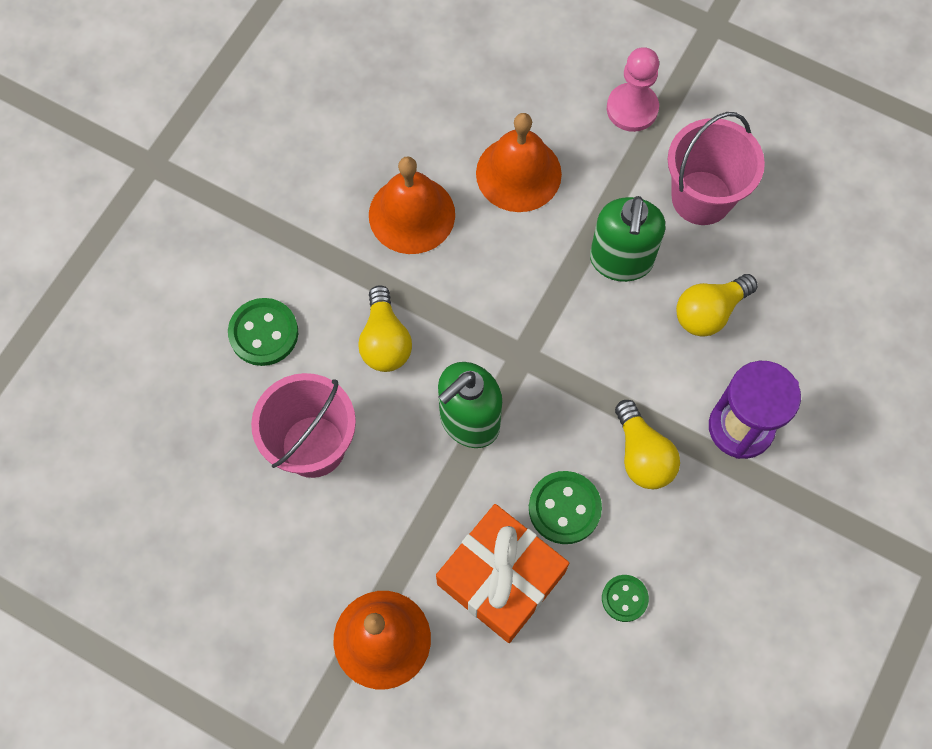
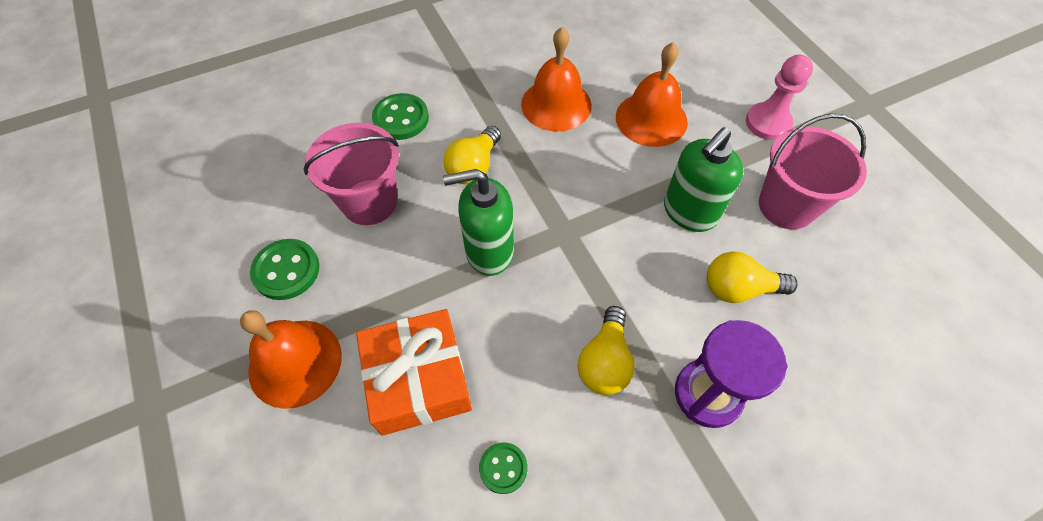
camera: 35 degrees right, 10 degrees down
(564, 508) = (510, 360): green button -> green button (286, 270)

